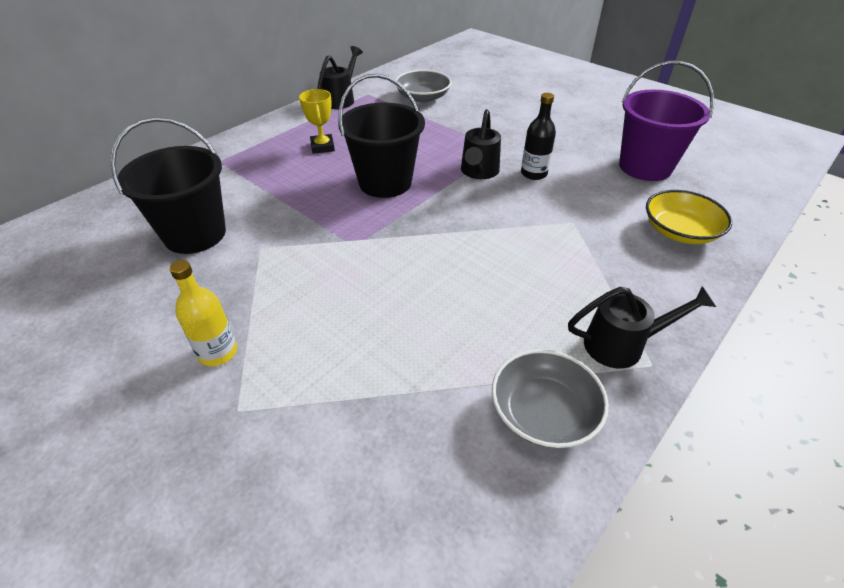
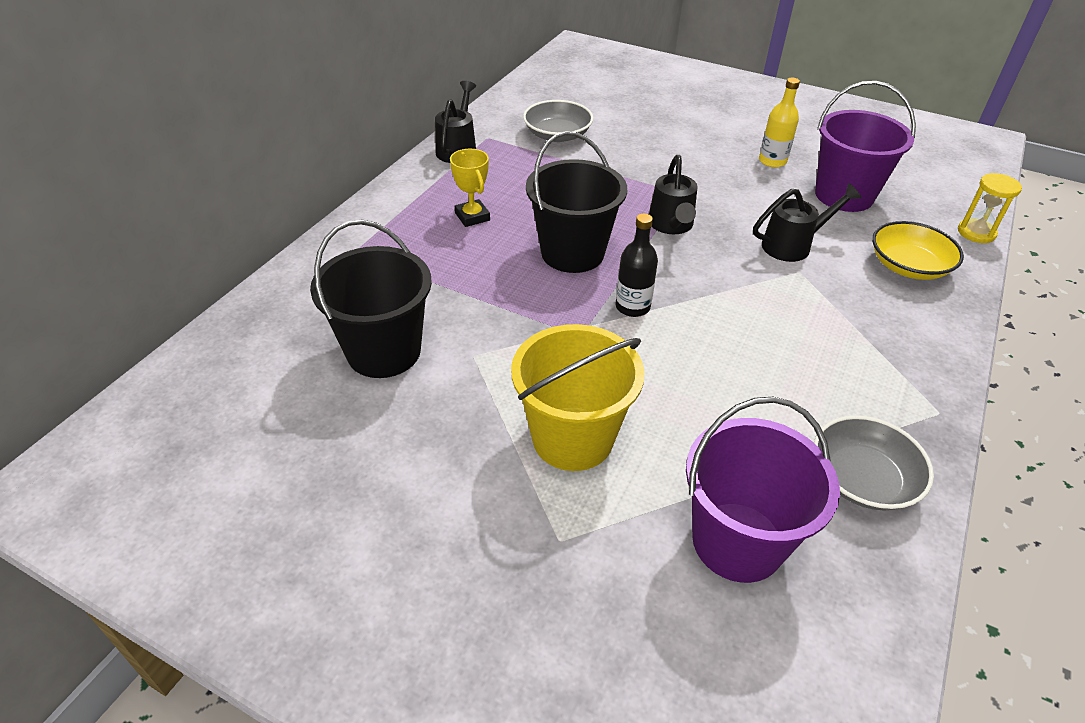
camera: 15 degrees left, 0 degrees up
(218, 352) = (499, 484): yellow bottle -> yellow bottle (772, 161)
(300, 326) = (572, 438): none -> yellow bucket
(393, 446) = (737, 541): none -> purple bucket
(534, 173) = (732, 219): black bottle -> black bottle (632, 307)
(622, 345) = (904, 397): black watering can -> black watering can (793, 245)
(761, 212) = (976, 233): none -> yellow hourglass

